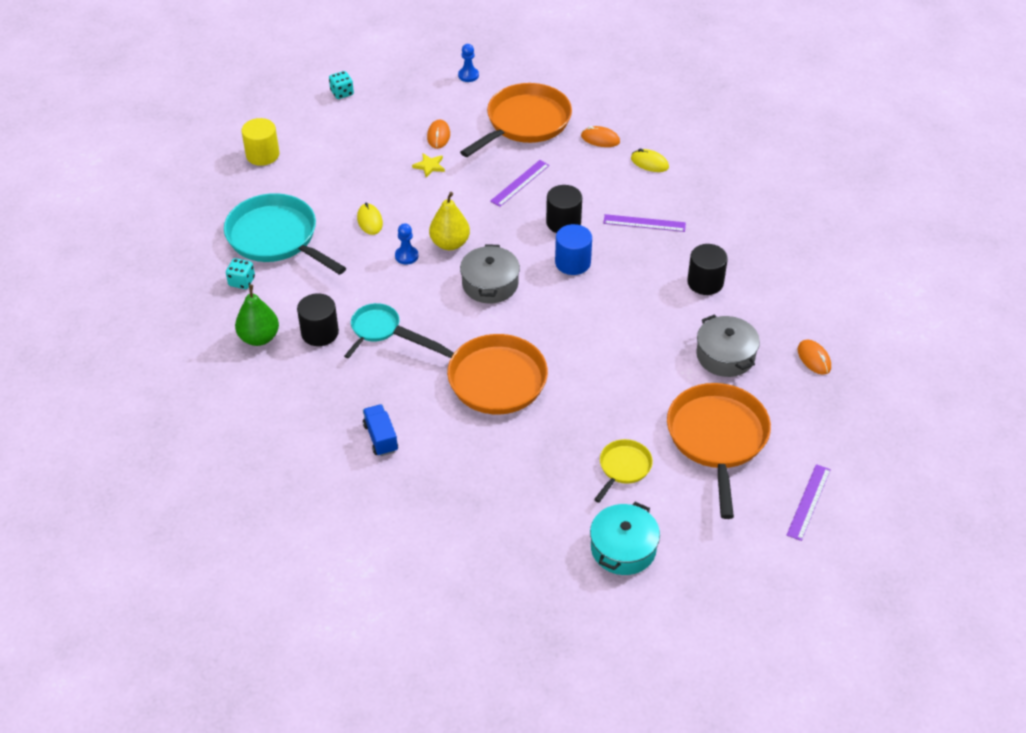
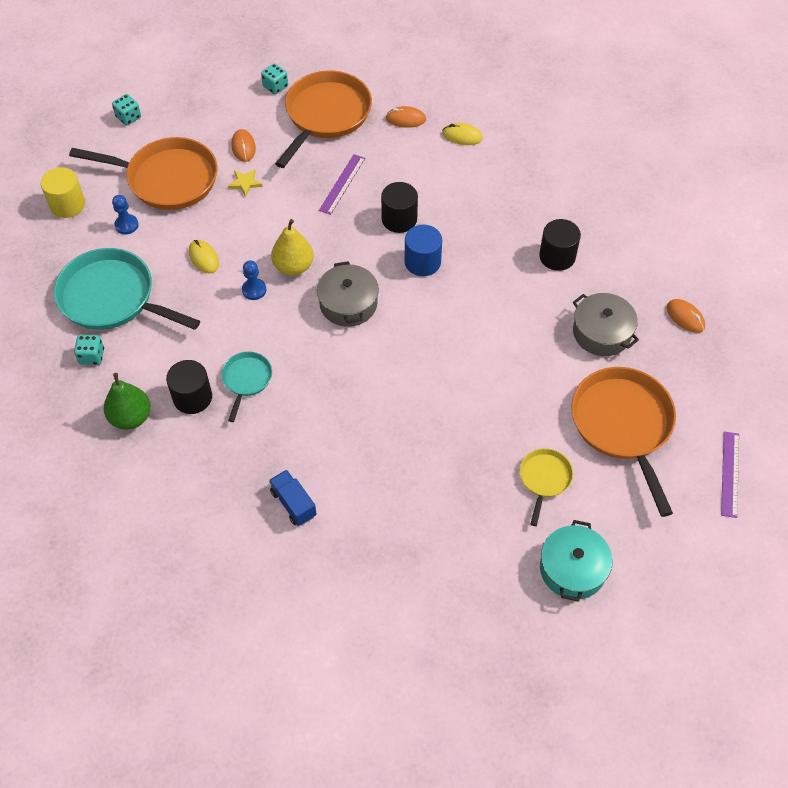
camera: 15 degrees left, 10 degrees up
(468, 75) = (252, 73): blue pawn -> blue pawn (126, 225)
(486, 90) = (275, 86): none -> turquoise dice
(490, 378) = (382, 410): orange pan -> orange pan (167, 179)
(644, 223) = (478, 203): purple ruler -> none

